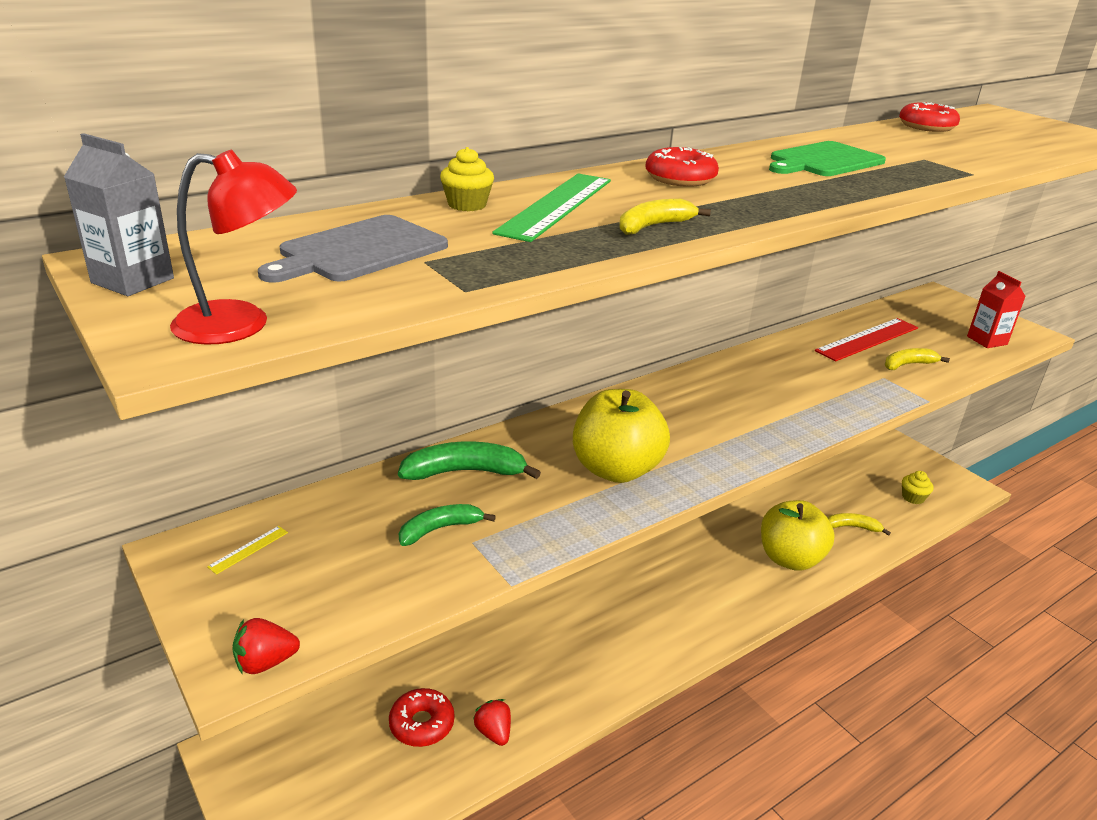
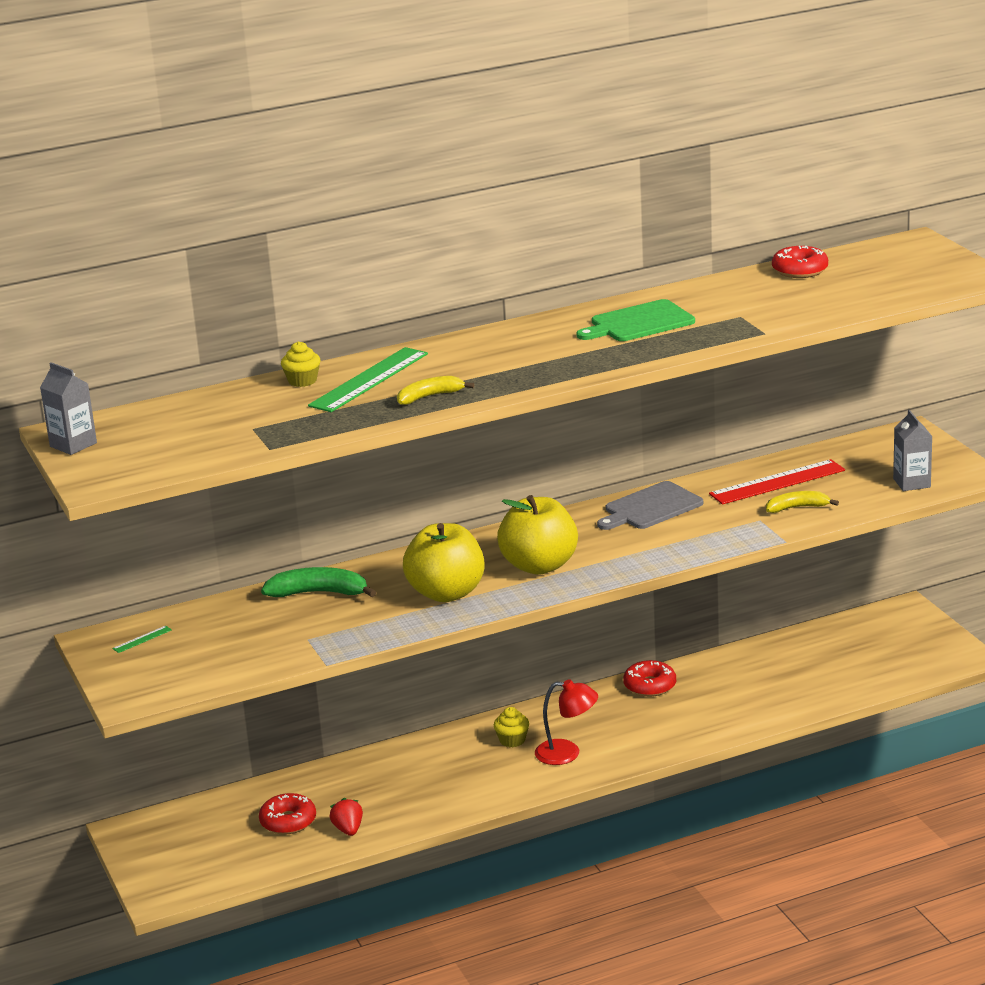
camera: 15 degrees right, 5 degrees down
(241, 325) = (132, 471): red lamp -> red lamp (567, 753)
(248, 549) = (142, 639): yellow ruler -> green ruler
(265, 662) = (146, 699): red strawberry -> none
(359, 251) = (213, 421): grey cutting board -> grey cutting board (650, 507)
(440, 529) = (285, 630): green banana -> none
(680, 178) = (489, 349): red donut -> red donut (650, 686)
(790, 558) = (700, 716): yellow apple -> yellow apple (539, 566)
(852, 527) = (790, 691): yellow banana -> none
(913, 497) = (884, 665): yellow cupcake -> yellow cupcake (512, 740)
(987, 340) = (911, 483): red carton -> grey carton

